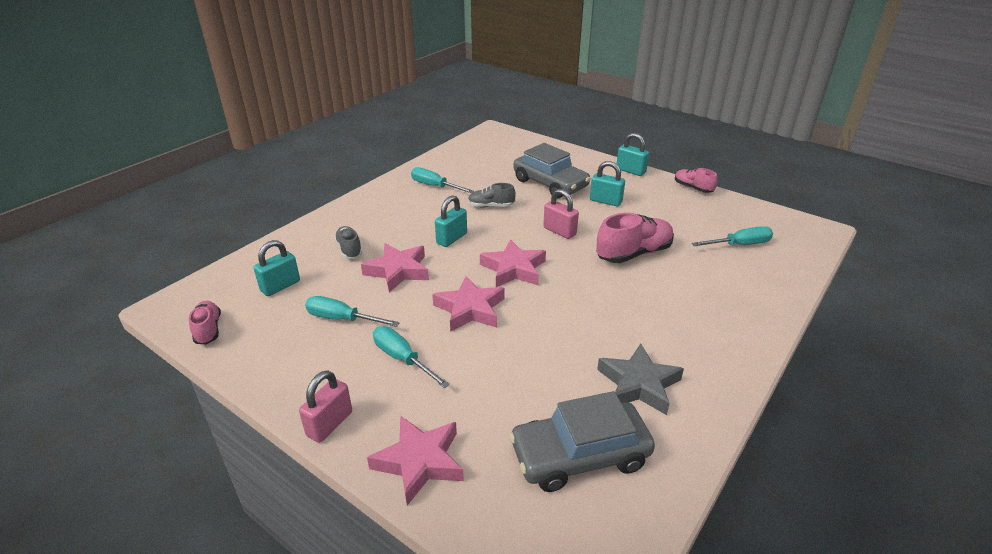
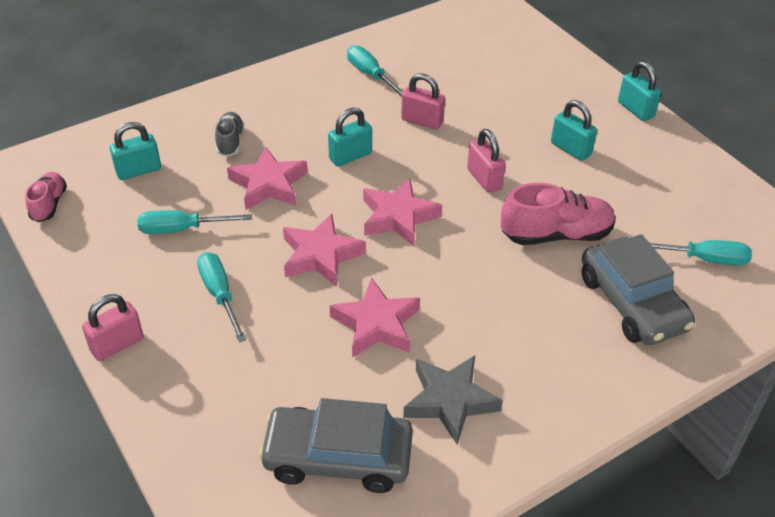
camera: 20 degrees right, 10 degrees up
(342, 319) = (182, 229): turquoise screwdriver -> turquoise screwdriver turned 45 degrees counterclockwise
(420, 462) = (181, 411): pink star -> pink star (376, 324)
(491, 206) = (422, 121): grey shoe -> pink padlock
(550, 184) = (515, 105): grey car -> grey car (632, 303)
(693, 188) = (703, 157): pink shoe -> none

